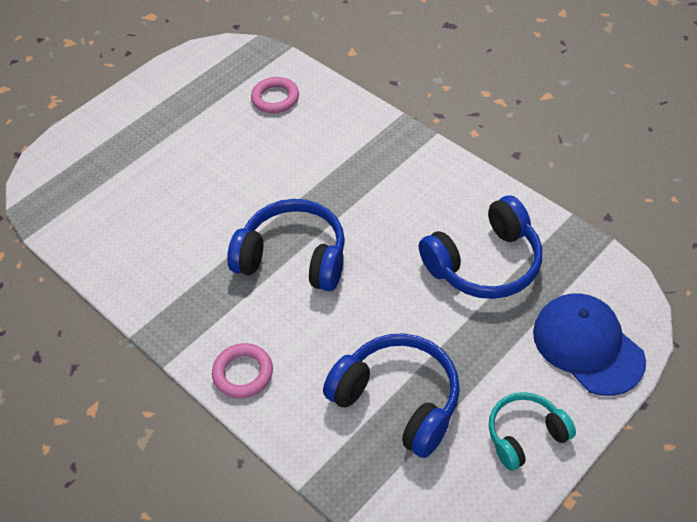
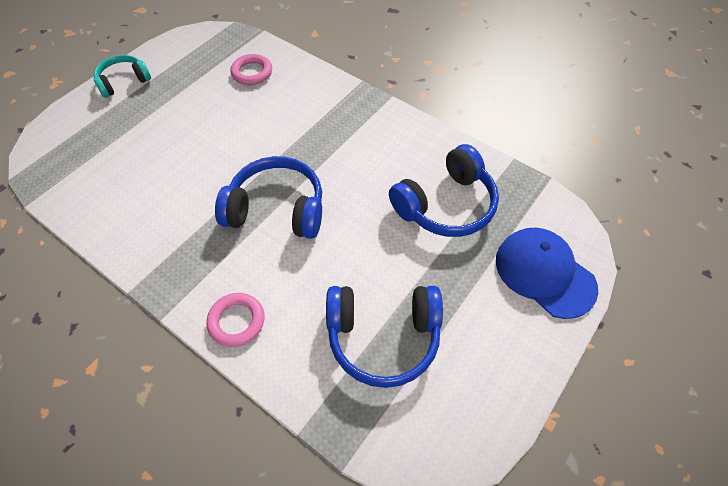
camera: 10 degrees left, 5 degrees up
(398, 400) = (383, 337): blue headphones -> blue headphones turned 150 degrees clockwise
(525, 435) = (502, 362): turquoise headphones -> turquoise headphones (123, 81)

